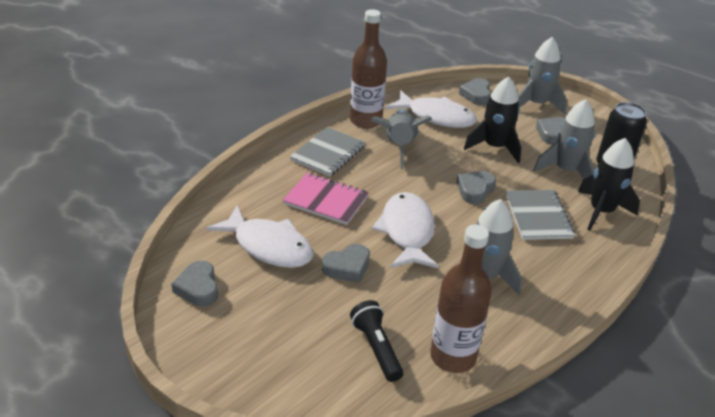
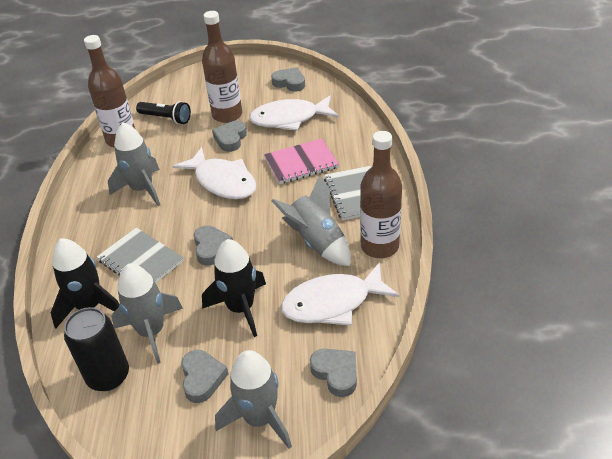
camera: 140 degrees right, 5 degrees up
(313, 298) = (227, 115): none -> brown bottle

